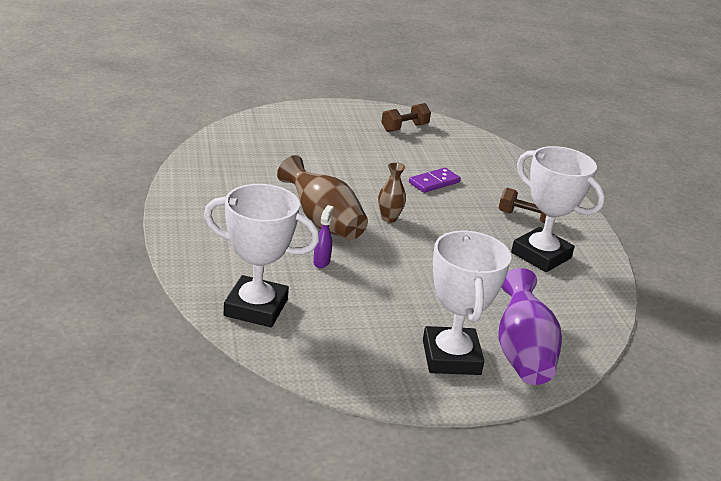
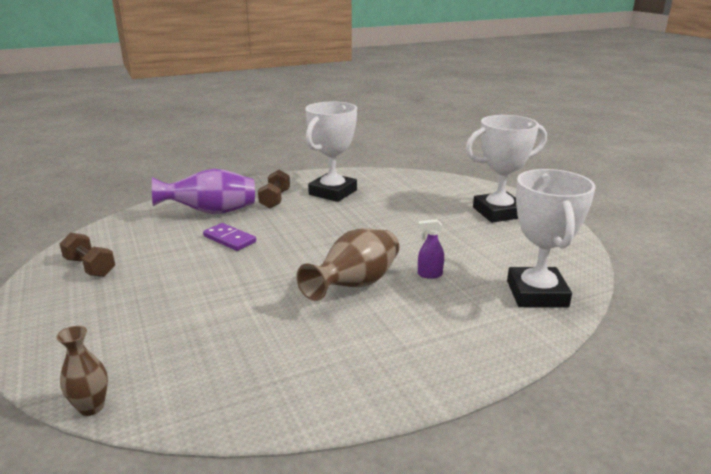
camera: 100 degrees left, 5 degrees down
(389, 218) = (320, 253): brown vase -> brown vase (91, 407)
(522, 353) = (465, 193): purple vase -> purple vase (211, 212)

